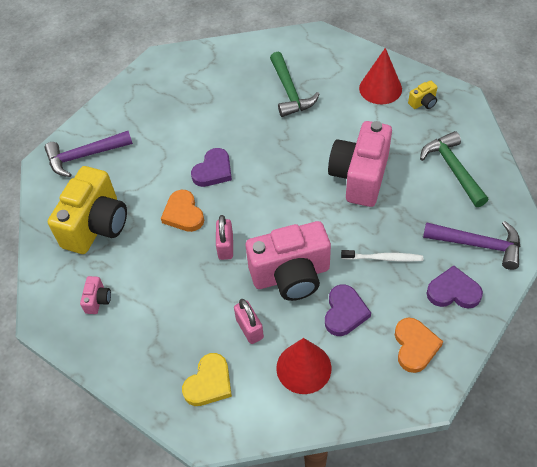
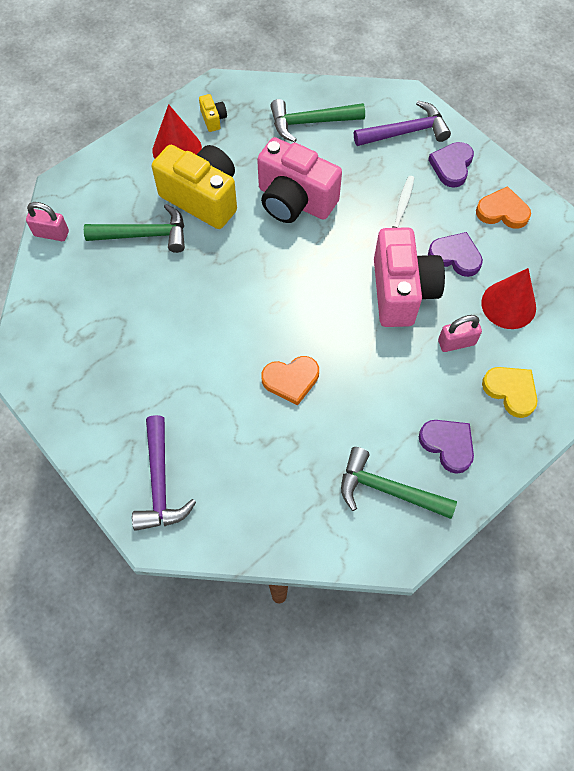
camera: 80 degrees left, 10 degrees up
(96, 225) = (279, 480): yellow camera -> yellow camera (202, 198)
(98, 300) = (387, 490): pink camera -> green hammer
(213, 170) = (237, 337): purple heart -> purple heart (448, 445)
(225, 246) = (349, 345): pink padlock -> pink padlock (51, 233)
(478, 245) = (406, 132): purple hammer -> purple hammer turned 45 degrees clockwise

